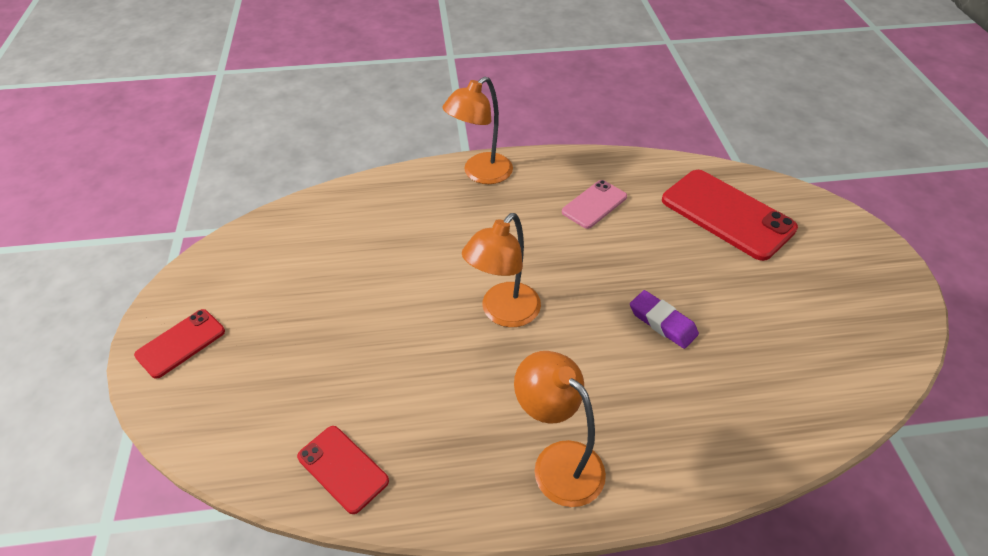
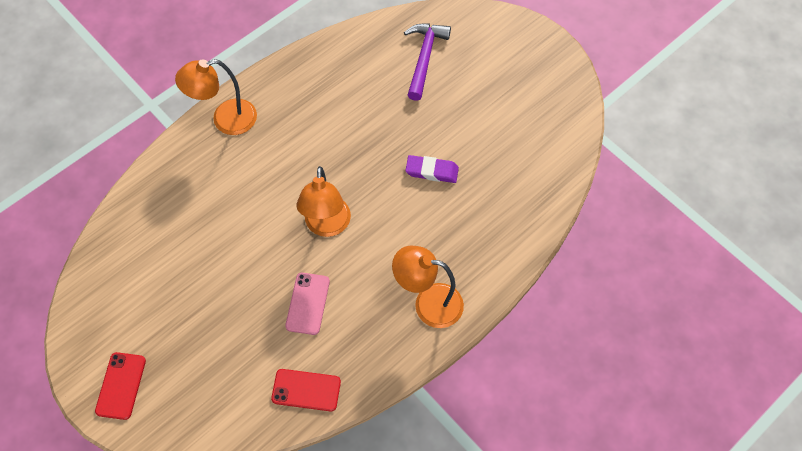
camera: 35 degrees left, 15 degrees up
(480, 174) = (225, 120): orange lamp -> orange lamp turned 60 degrees clockwise
(594, 204) = (329, 101): pink phone -> pink phone (308, 303)
(727, 214) = (424, 58): red phone -> purple hammer

